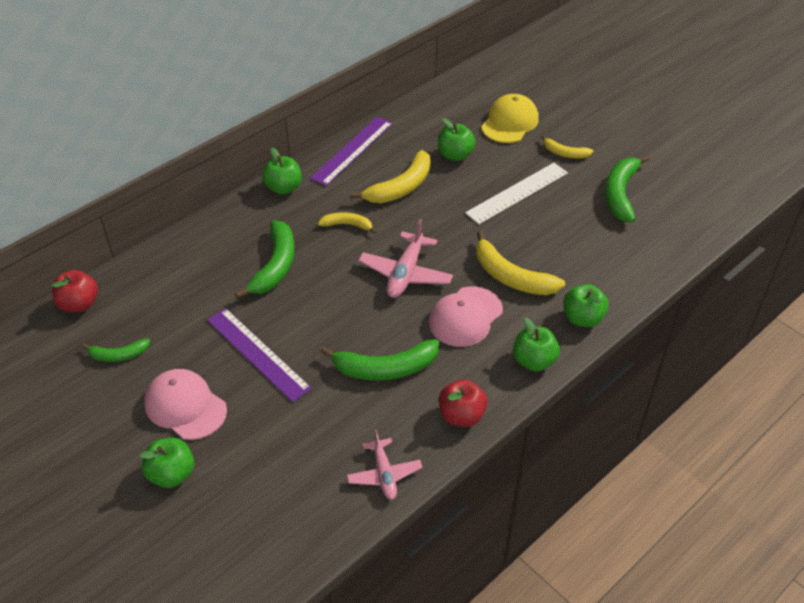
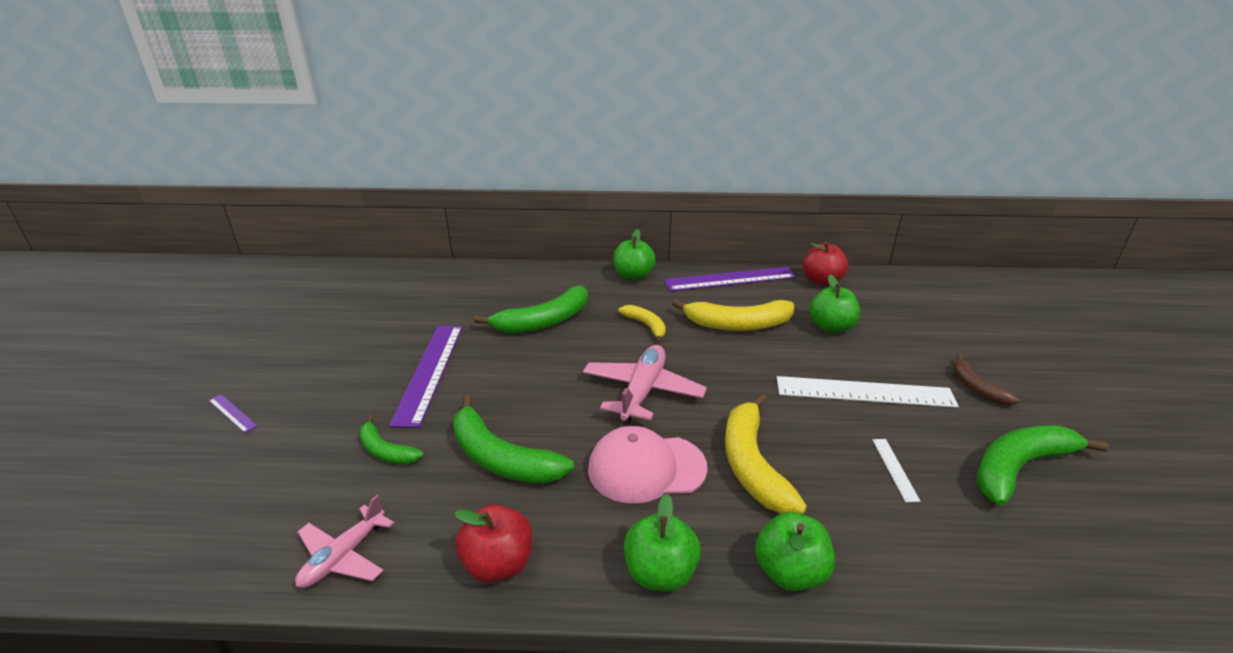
camera: 45 degrees right, 15 degrees down
(79, 304) = (387, 271): red apple -> red apple (821, 281)
(118, 355) = (352, 313): green banana -> green banana (386, 451)
(172, 474) = (232, 413): green apple -> purple ruler
(185, 406) = (324, 373): pink cap -> none
(405, 273) = (642, 391): pink plane -> pink plane turned 135 degrees clockwise
(510, 122) = (933, 330): yellow cap -> none
(565, 153) = (976, 387): yellow banana -> brown banana
(573, 232) = (895, 469): none -> white ruler

